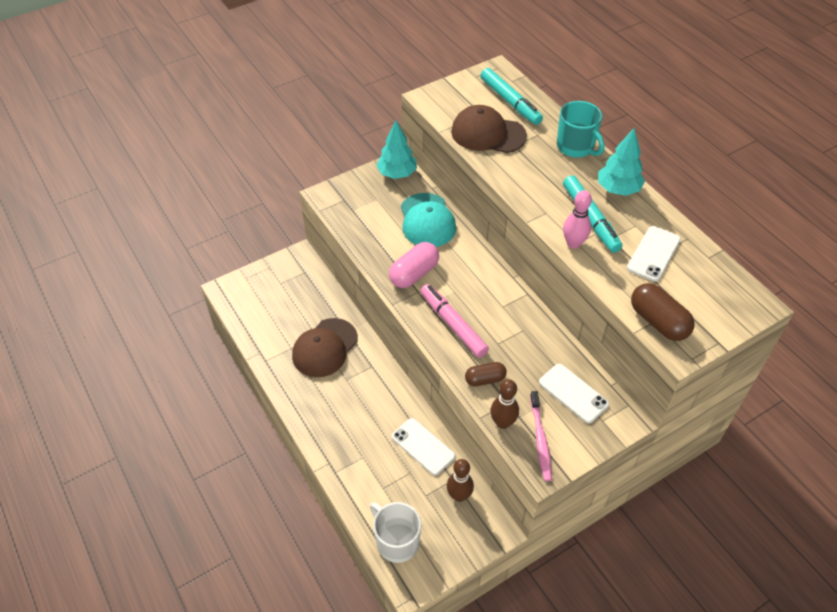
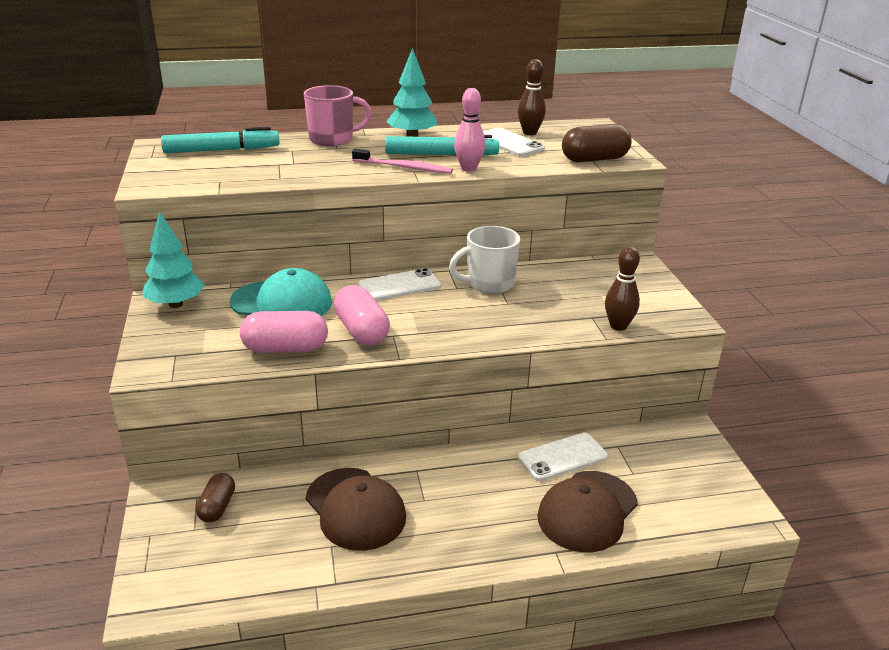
camera: 70 degrees left, 20 degrees down
(375, 245) = (285, 349): none -> pink capsule
(396, 541) = (693, 515): white mug -> white mug (489, 283)
(453, 324) = (462, 323): pink marker -> none
(459, 495) = (640, 446): brown bowling pin -> brown bowling pin (529, 133)
(485, 379) = (554, 322): brown capsule -> brown capsule (217, 507)
(488, 134) = (258, 170): brown cap -> brown cap (587, 511)
(540, 440) = (648, 310): pink toothbrush -> pink toothbrush (404, 167)
(573, 393) = (596, 279): white phone -> white phone (399, 286)
(576, 147) = (333, 139): turquoise mug -> pink mug

